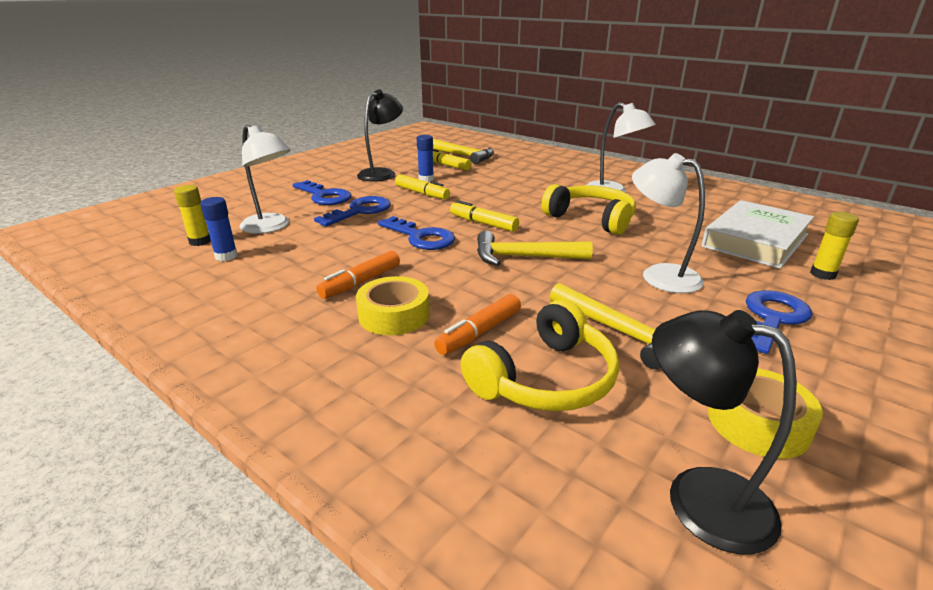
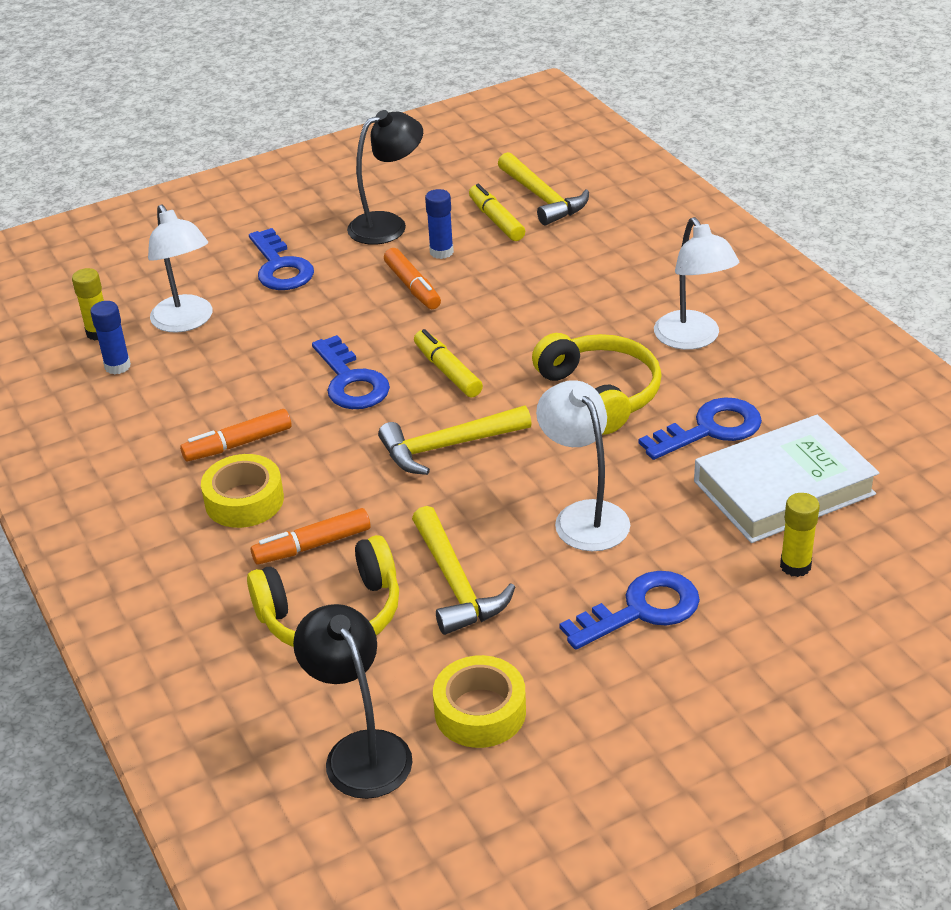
camera: 25 degrees right, 10 degrees up
(360, 211) = (308, 311): blue key -> blue key (710, 429)
(422, 193) = (412, 287): yellow marker -> orange marker
(523, 257) = (447, 447): yellow hammer -> yellow hammer turned 45 degrees counterclockwise

